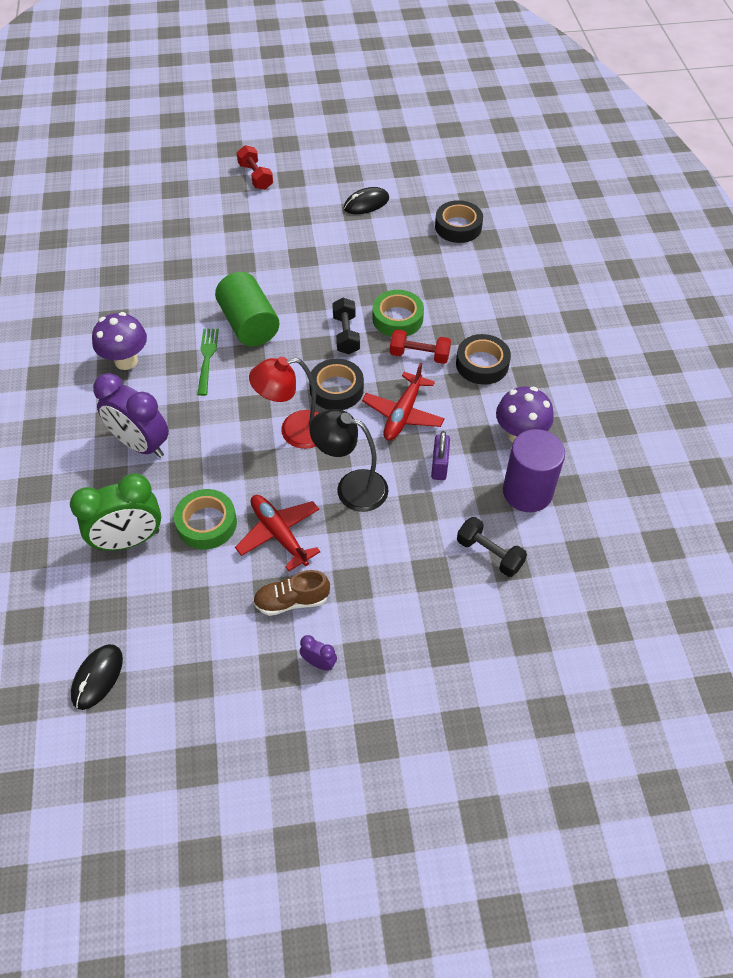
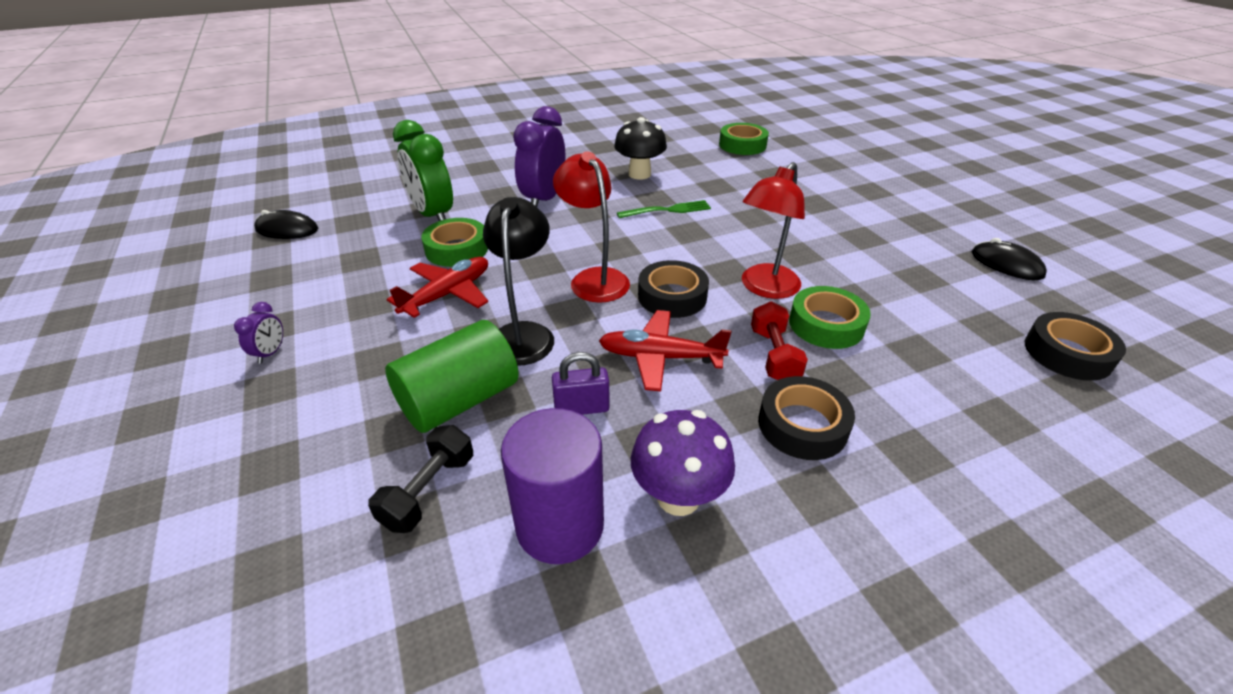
camera: 75 degrees right, 15 degrees down
(105, 269) = (742, 145): none -> green tape
(126, 361) = (639, 174): purple mushroom -> black mushroom
(249, 324) = (730, 224): green cylinder -> green cylinder (459, 400)
(255, 177) = (951, 188): red dumbbell -> none
(292, 601) = (358, 319): brown shoe -> none
(346, 334) = (765, 288): black dumbbell -> red lamp

